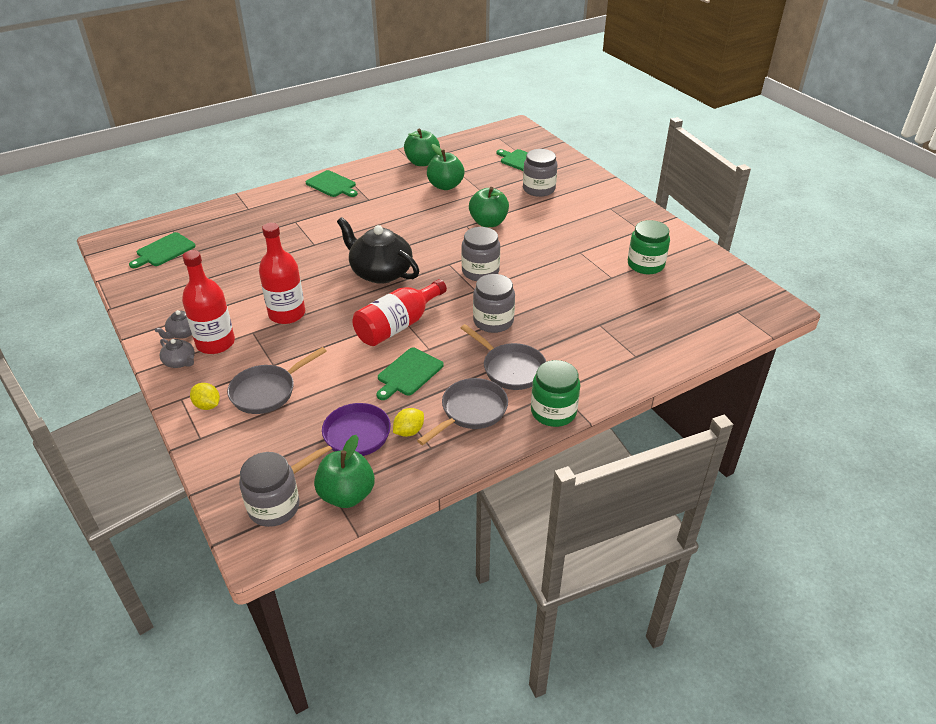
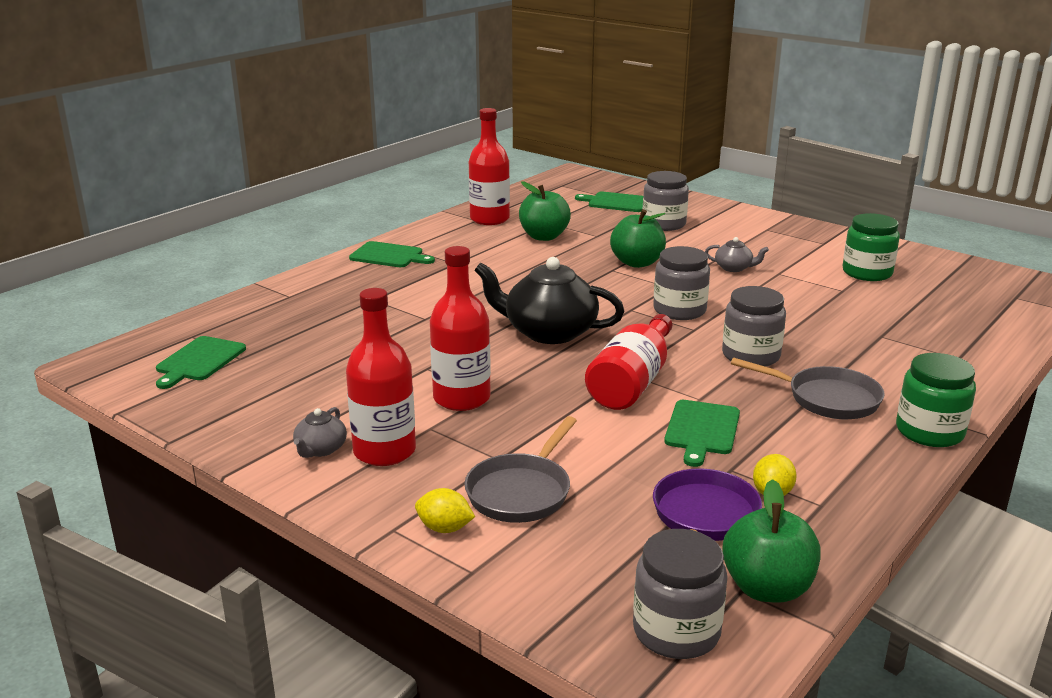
camera: 20 degrees left, 15 degrees down
(180, 362) = (349, 484): grey teapot -> grey teapot (734, 268)
(422, 162) = (489, 219): green apple -> red bottle
(471, 411) = (828, 454): grey pan -> none

